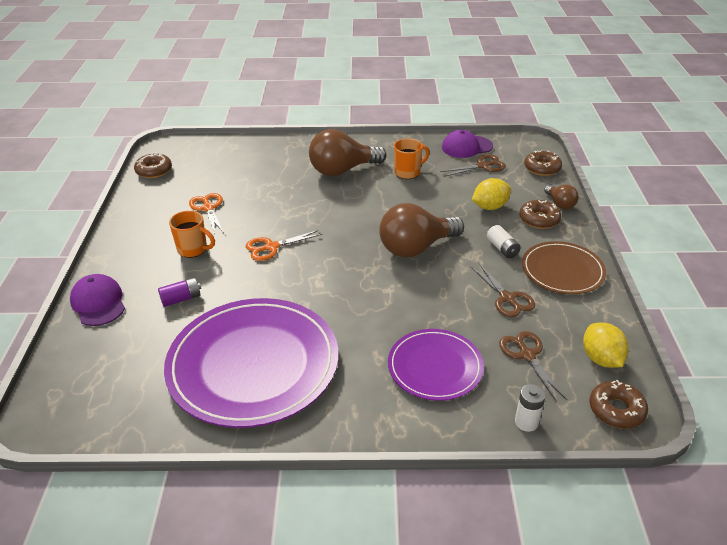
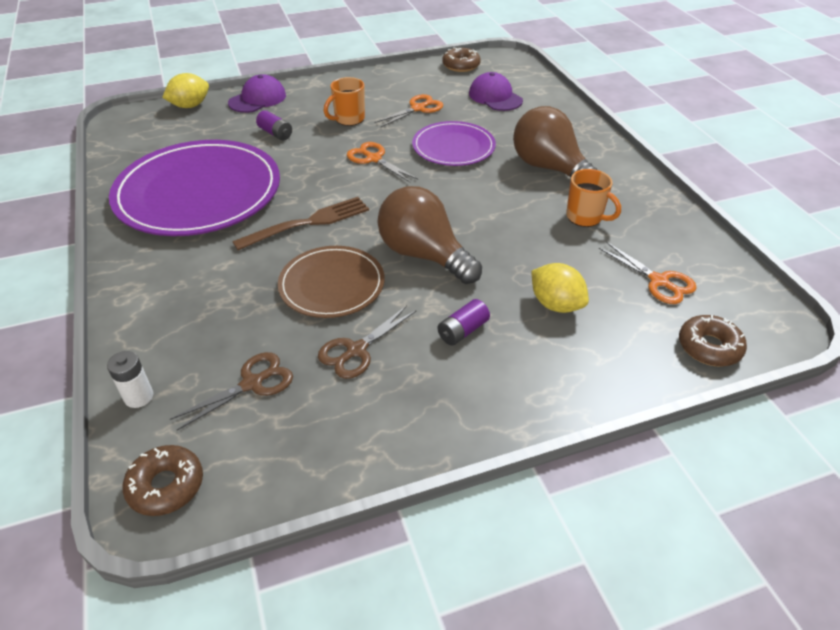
camera: 70 degrees right, 5 degrees up
(193, 249) = (348, 119): orange mug -> orange mug turned 45 degrees clockwise
(344, 299) = (308, 223): none -> brown fork
(435, 367) = (216, 308): purple plate -> purple plate (453, 147)
(466, 147) = (698, 257): purple cap -> purple cap (495, 97)
(482, 166) = (659, 281): brown scissors -> orange scissors
(502, 248) = (462, 331): white battery -> purple battery
(539, 219) = (557, 360): brown donut -> none
(560, 204) = (617, 380): brown light bulb -> none
(562, 270) = (442, 401): brown plate -> brown plate (332, 285)
(601, 359) = (261, 462): yellow lemon -> yellow lemon (190, 106)

